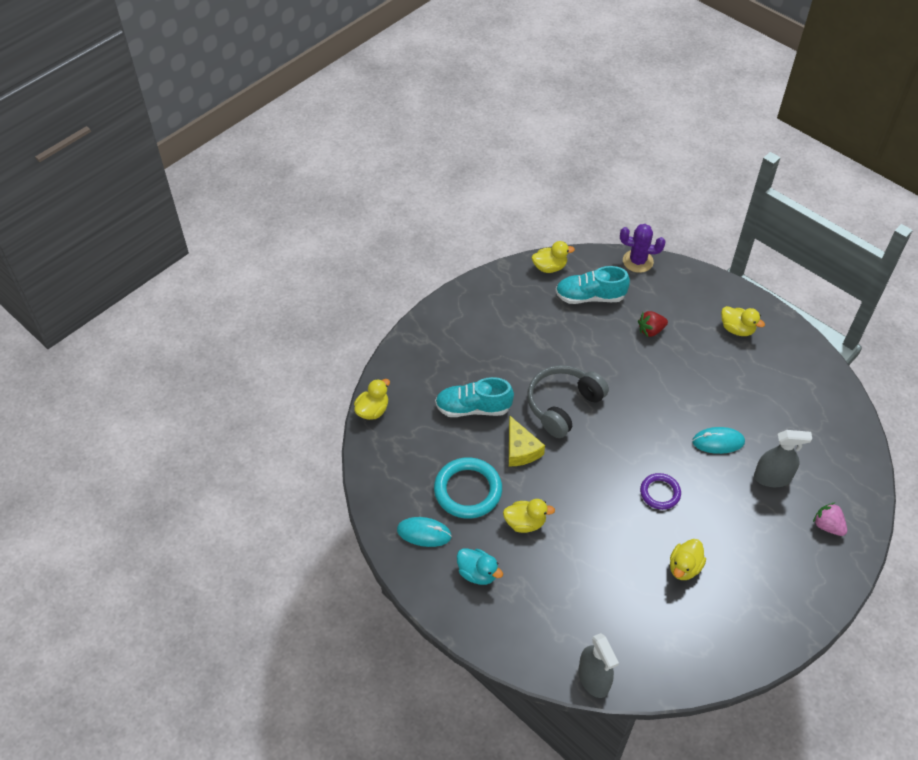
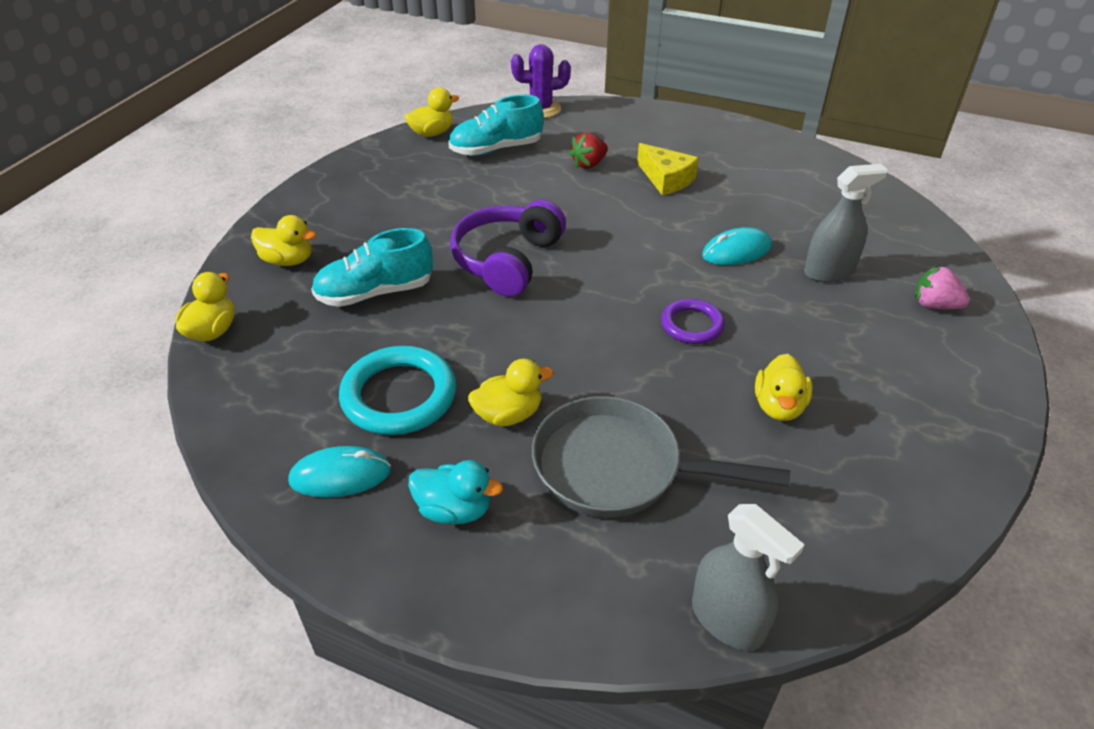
camera: 20 degrees left, 10 degrees down
(521, 449) = (465, 324): yellow cheese -> yellow cheese (666, 179)
(563, 405) = (507, 260): grey headphones -> purple headphones
(573, 576) = (617, 468): none -> grey pan
(737, 329) = (693, 143): yellow duck -> yellow duck (288, 260)

